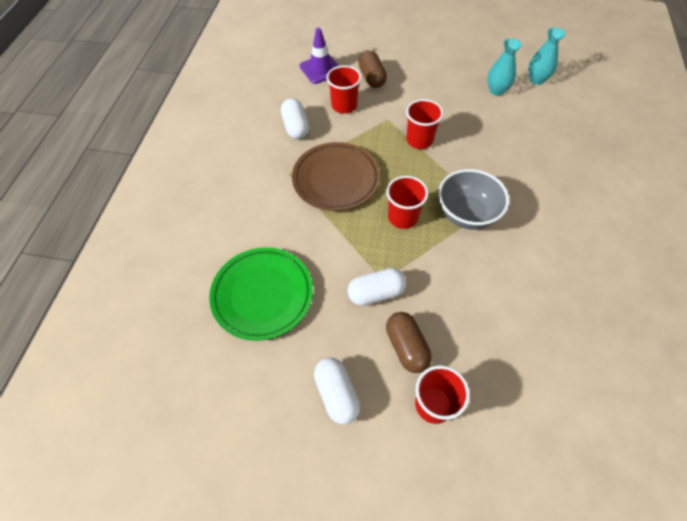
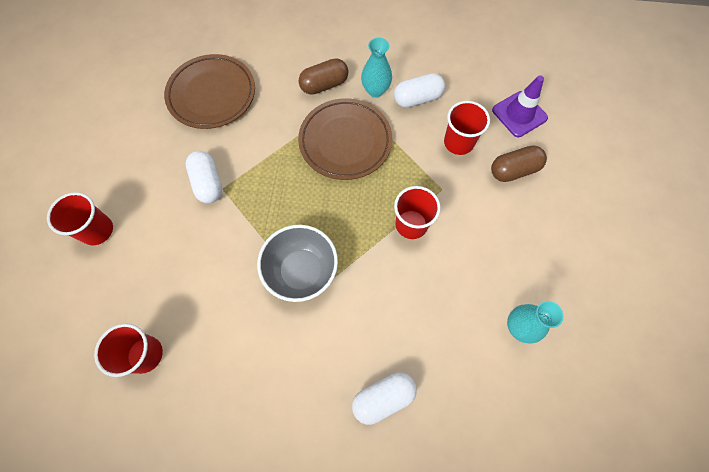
camera: 85 degrees right, 10 degrees up
(262, 295) = (212, 95): green plate -> brown plate
(337, 394) = (117, 157): white capsule -> white capsule (383, 398)
(403, 217) = (296, 206): red cup -> red cup (145, 354)
(406, 347) = (152, 209): brown capsule -> brown capsule (324, 85)
(536, 80) = (554, 390): turquoise vase -> turquoise vase (375, 90)

